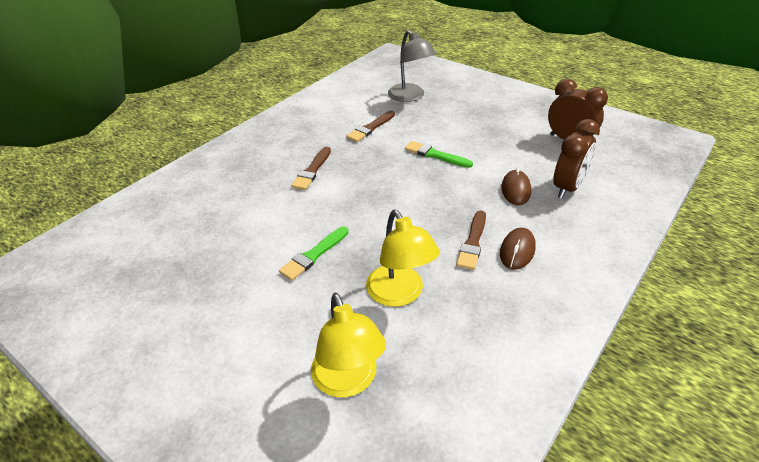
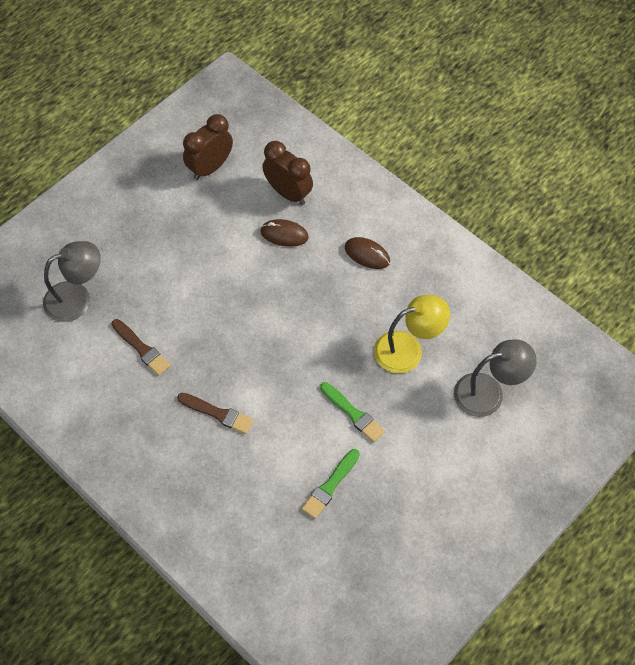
camera: 85 degrees left, 20 degrees up
(348, 381) = (488, 392): yellow lamp -> grey lamp
(435, 155) = (212, 291): green brush -> green brush (330, 486)
(472, 242) = (353, 285): brown brush -> none

